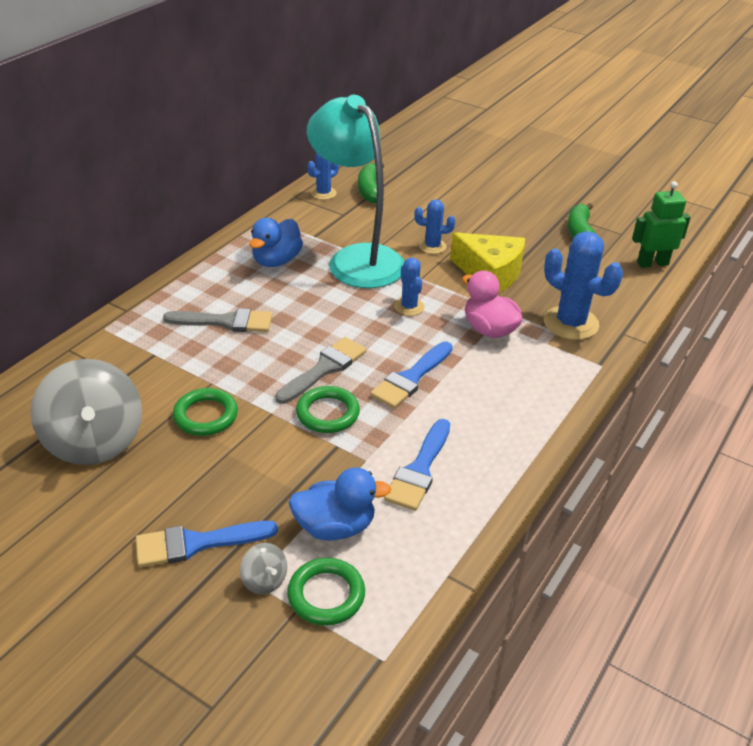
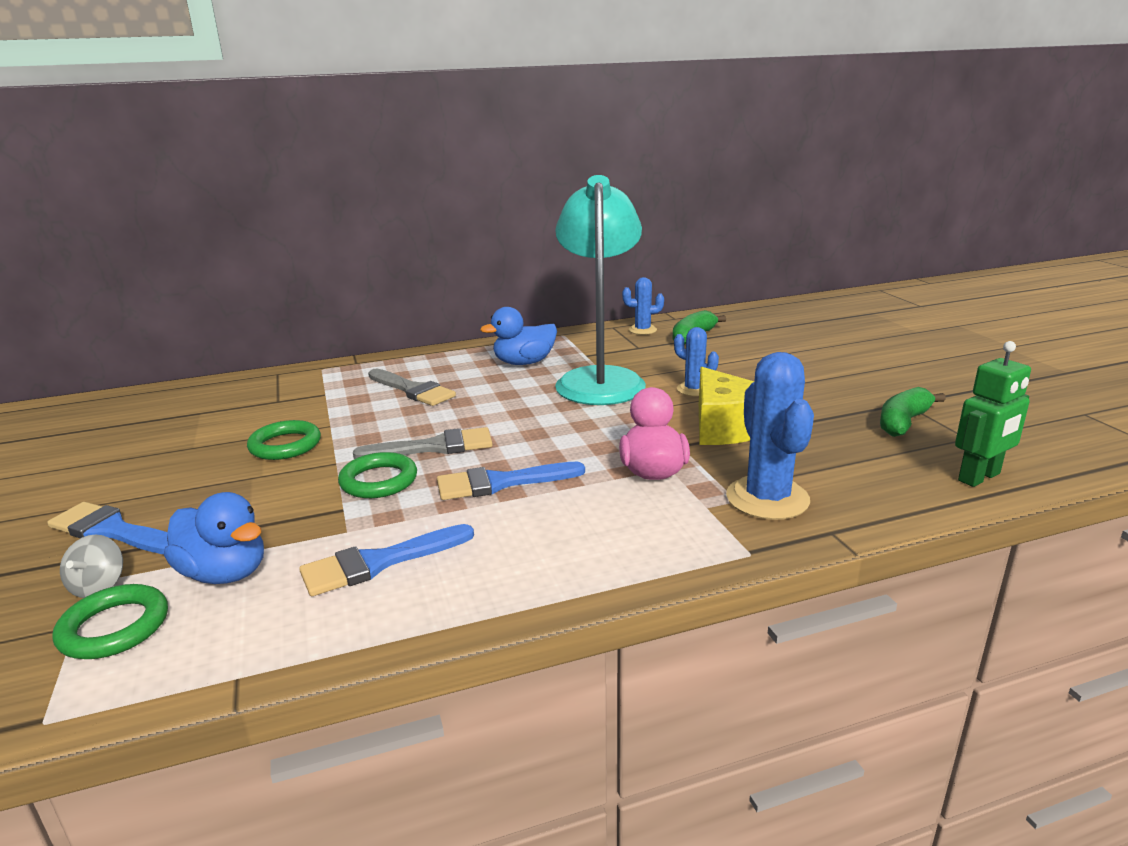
camera: 40 degrees right, 15 degrees down
(94, 441) = (186, 432): grey spinning top -> none
(409, 307) = (593, 427): blue cactus -> none
(652, 263) = (979, 477): green robot -> green robot turned 120 degrees clockwise

